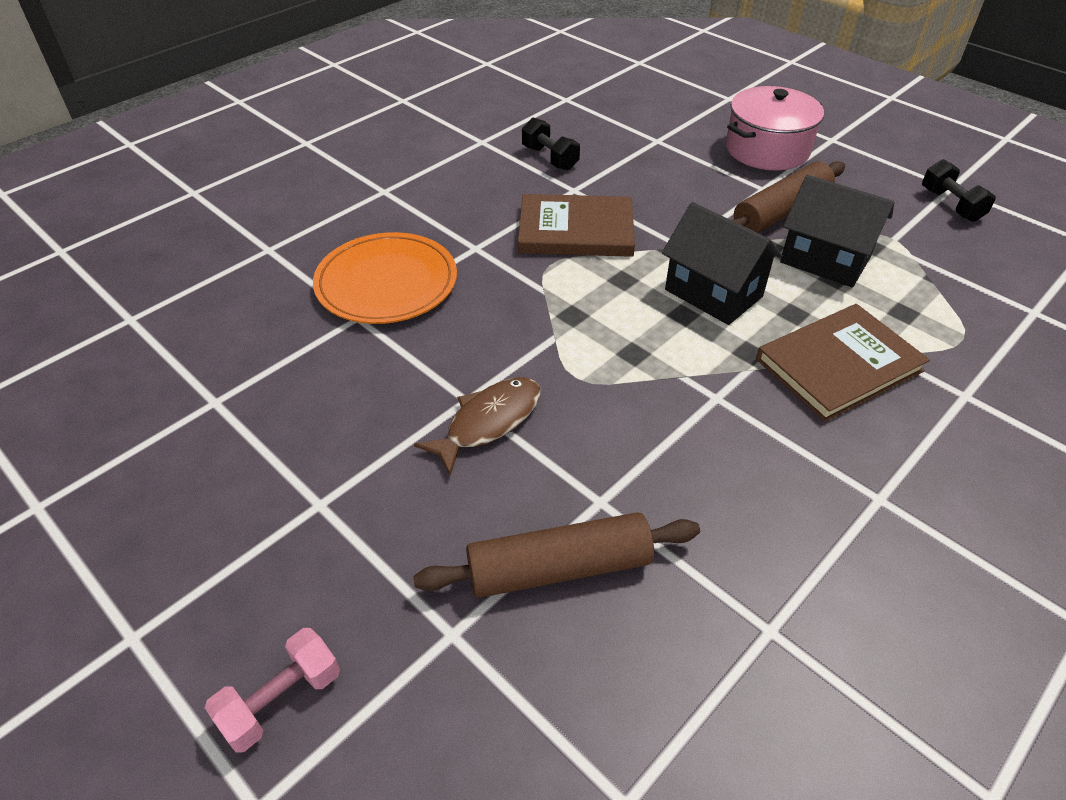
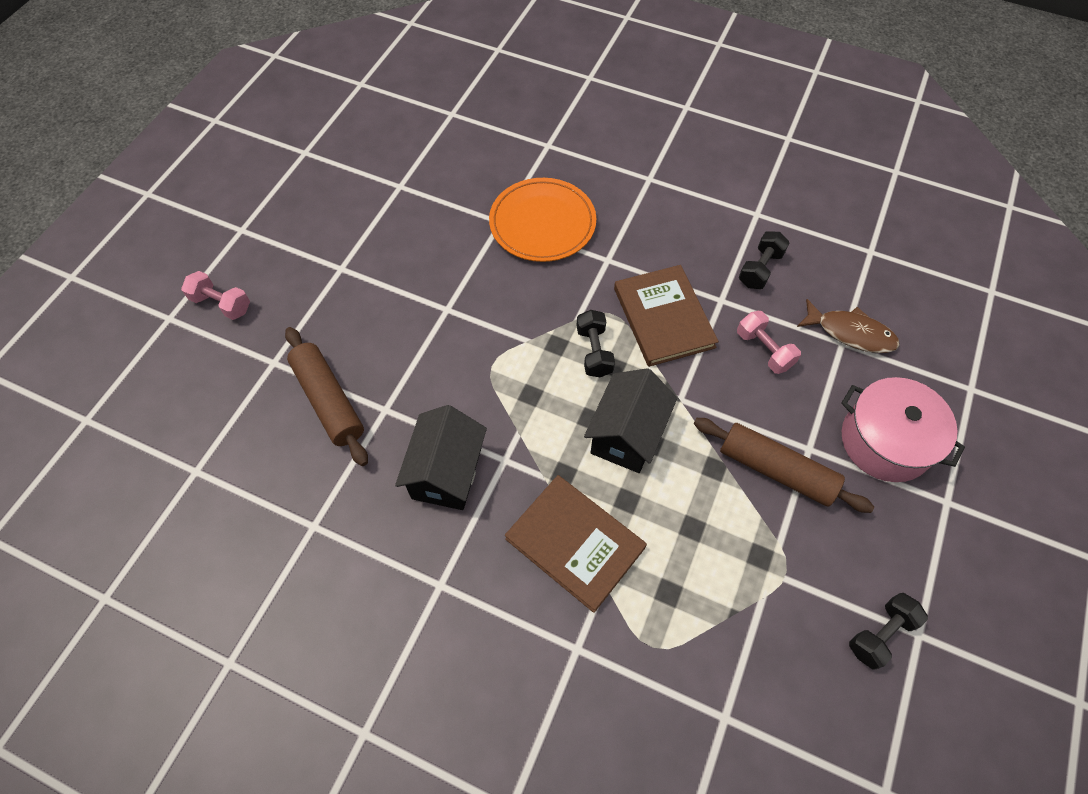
camera: 70 degrees right, 15 degrees up
(488, 422) = (431, 328): brown fish -> brown fish (850, 333)
(596, 289) = (594, 351): none -> black dumbbell
(645, 182) = (764, 350): none -> pink dumbbell
(825, 260) = (717, 517): black house -> black house (446, 473)

